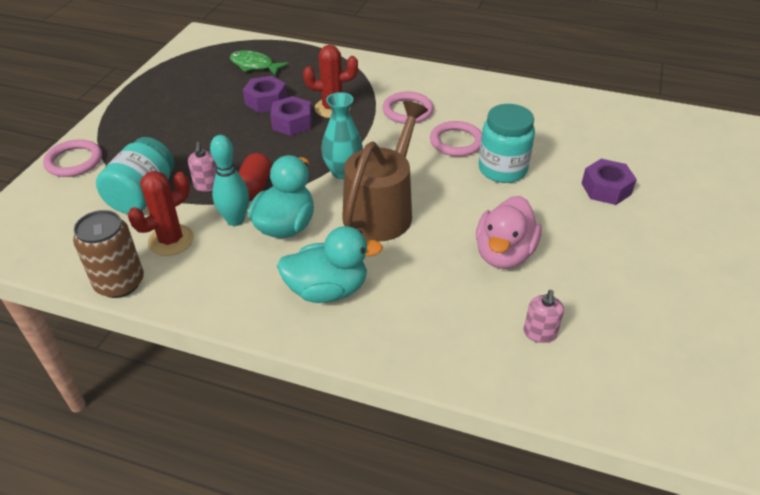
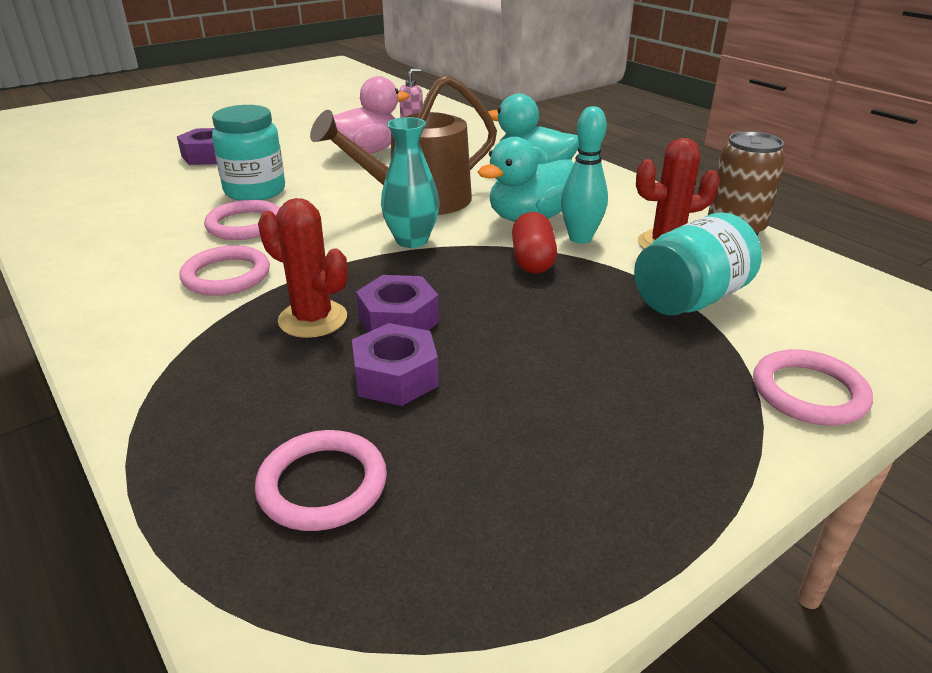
camera: 145 degrees left, 10 degrees down
(207, 185) = (592, 281): pink soap dispenser -> none
(254, 65) = (322, 484): green fish -> pink ring
(254, 187) = (532, 260): red capsule -> red capsule turned 45 degrees counterclockwise

